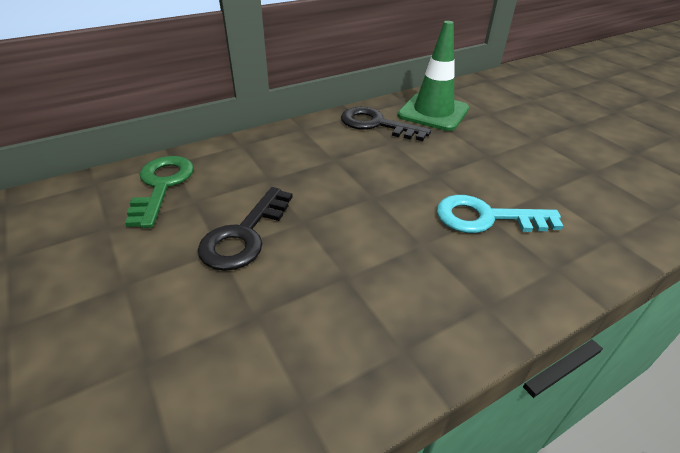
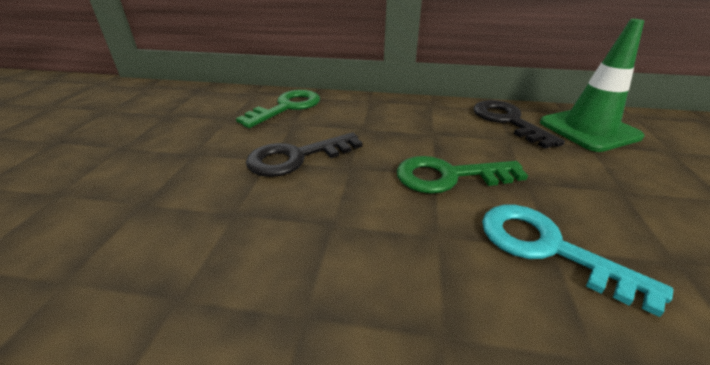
camera: 40 degrees right, 5 degrees down
(384, 194) = (449, 176): none -> green key

